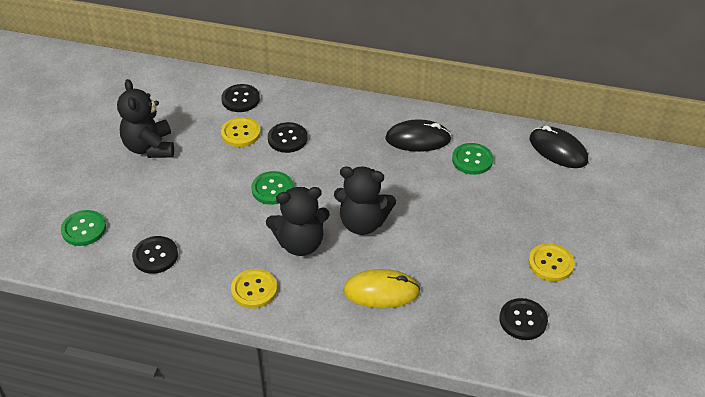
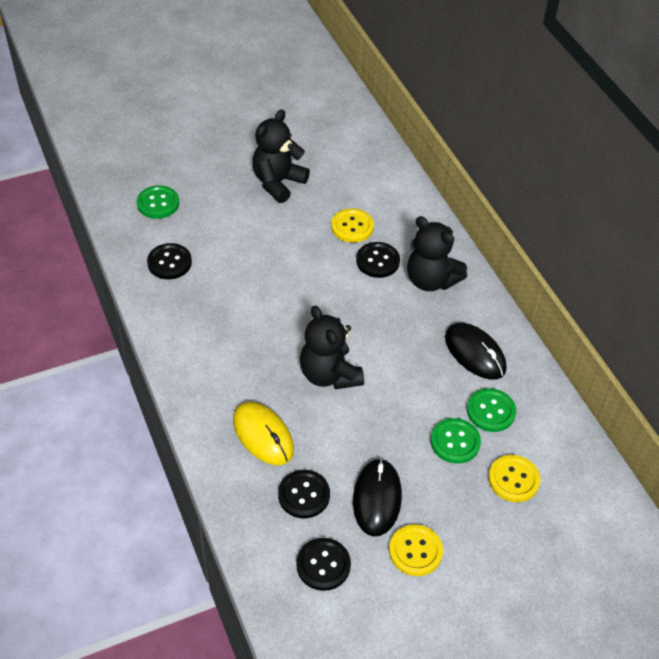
camera: 50 degrees right, 5 degrees up
(240, 99) = (392, 201): black button -> black button (304, 495)
(254, 289) = (189, 346): yellow button -> yellow button (513, 479)
(272, 189) = (309, 288): green button -> green button (455, 442)
(300, 243) = (266, 345): black teddy bear -> black teddy bear (431, 280)
(558, 150) = (579, 475): black mouse -> black mouse (377, 499)

